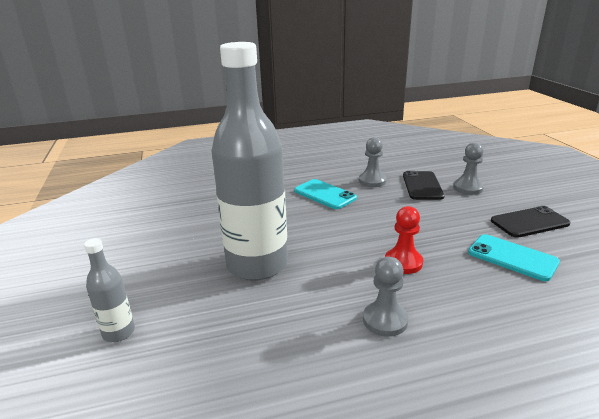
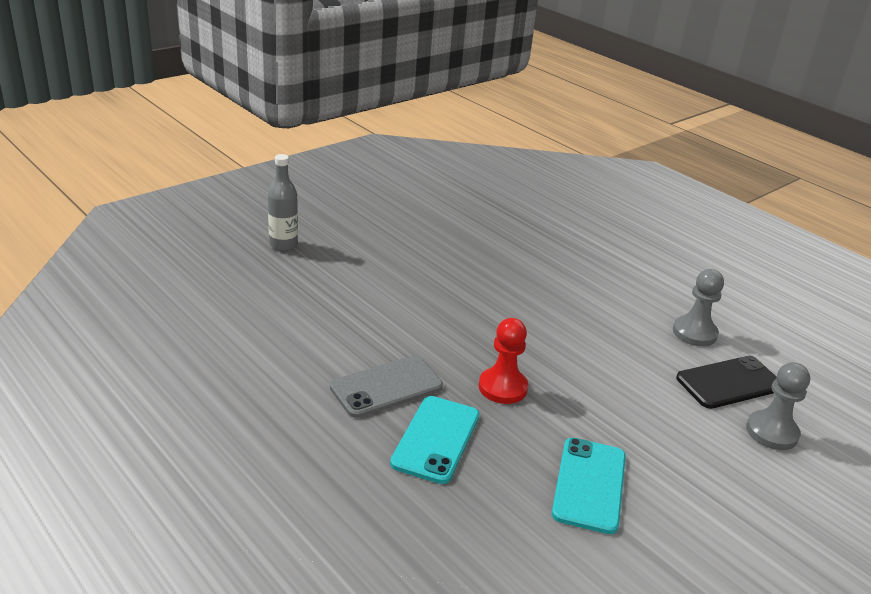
camera: 60 degrees right, 5 degrees up
(257, 264) = (422, 287): grey bottle -> none
(324, 194) = (613, 299): turquoise phone -> turquoise phone (436, 439)
(385, 320) = (386, 387): grey pawn -> grey phone
(529, 222) = (714, 505): black phone -> none

